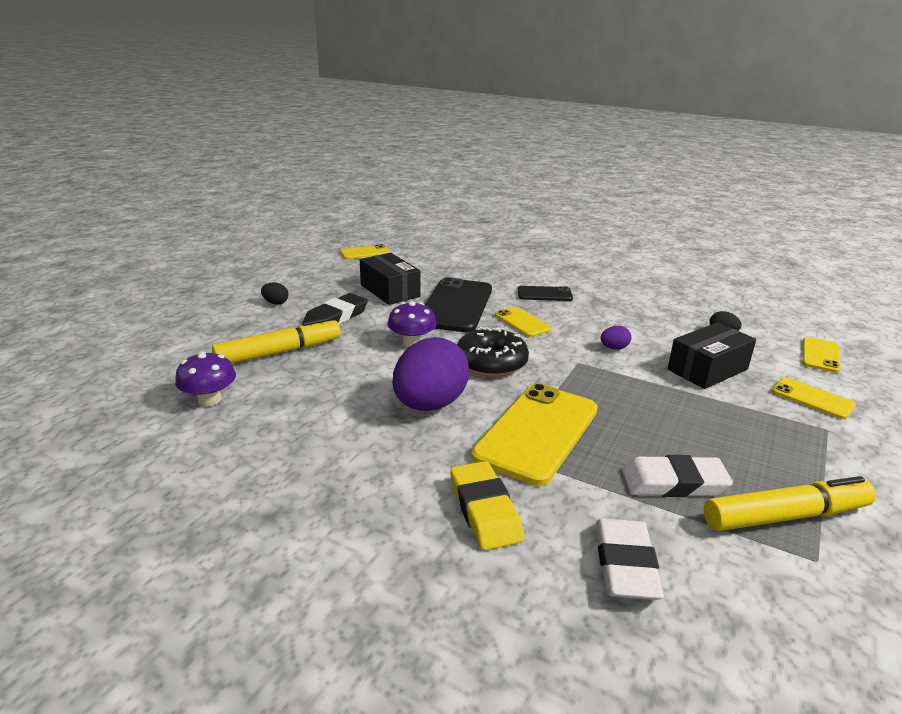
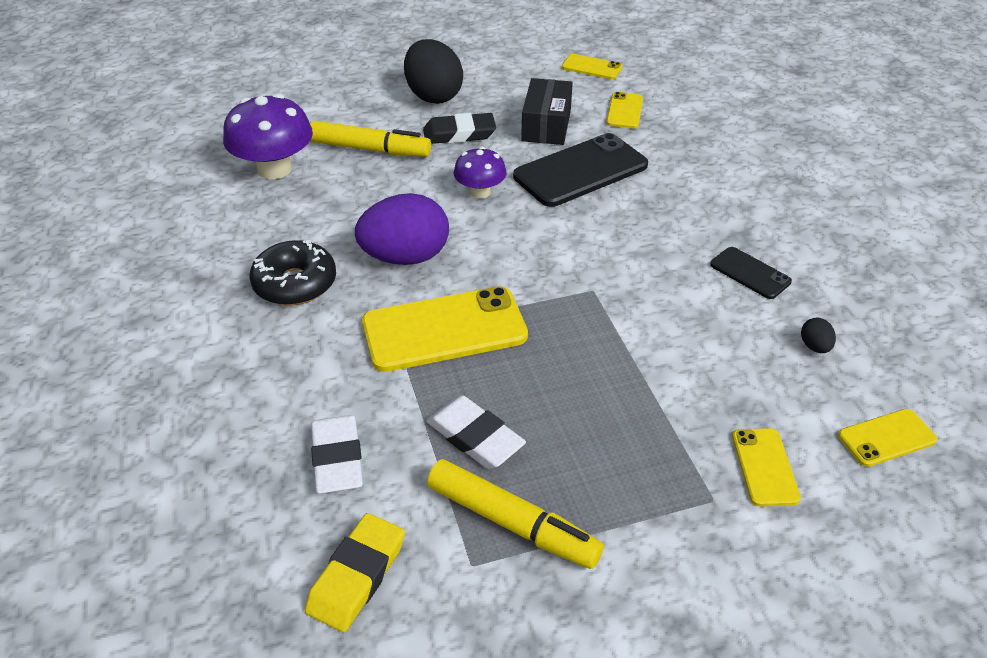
camera: 45 degrees right, 15 degrees up
(210, 400) = (274, 169): purple mushroom -> purple mushroom, size x1.69
(275, 303) = (433, 96): black egg -> black egg, size x2.46
(484, 510) = (314, 360): yellow eraser -> yellow eraser (357, 576)
(491, 363) = (513, 247): black donut -> black donut (295, 284)
(522, 322) = (613, 221): yellow phone -> yellow phone (625, 111)
(544, 294) = (694, 200): black phone -> black phone (750, 273)
(614, 348) = (655, 296): purple egg -> none
(625, 564) = (337, 459): white eraser -> white eraser turned 60 degrees counterclockwise
(707, 369) = (710, 371): black box -> none

